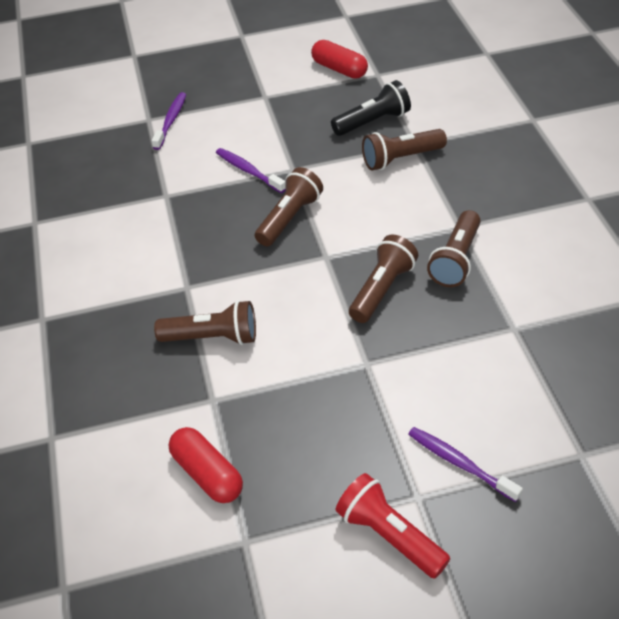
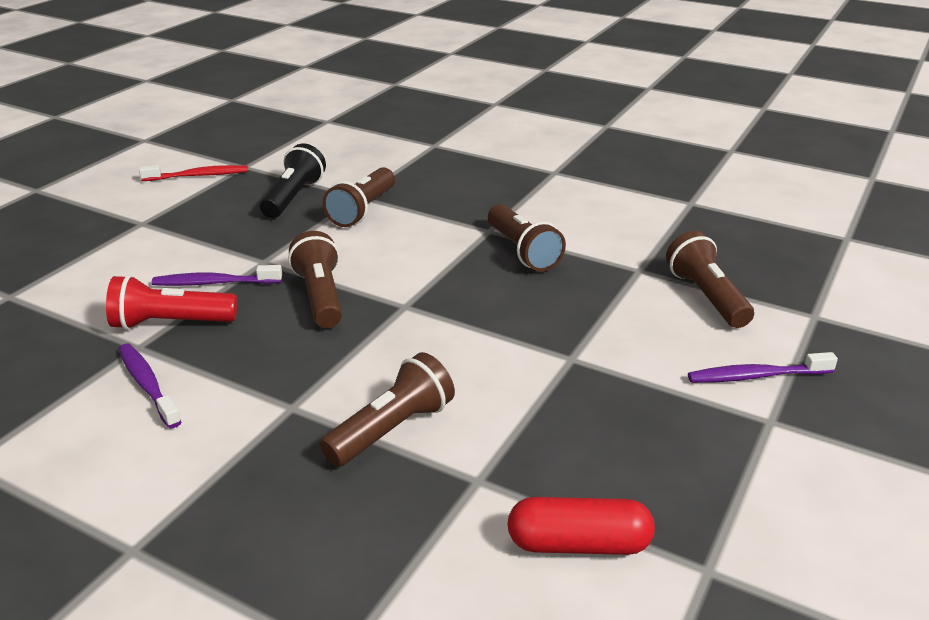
camera: 50 degrees left, 15 degrees down
(171, 121) = (45, 285): purple toothbrush -> purple toothbrush (148, 385)
(339, 69) = (197, 176): red capsule -> red toothbrush
(382, 289) = (496, 301): brown flashlight -> brown flashlight (706, 297)
(389, 535) = (800, 463): red flashlight -> red flashlight (171, 323)

